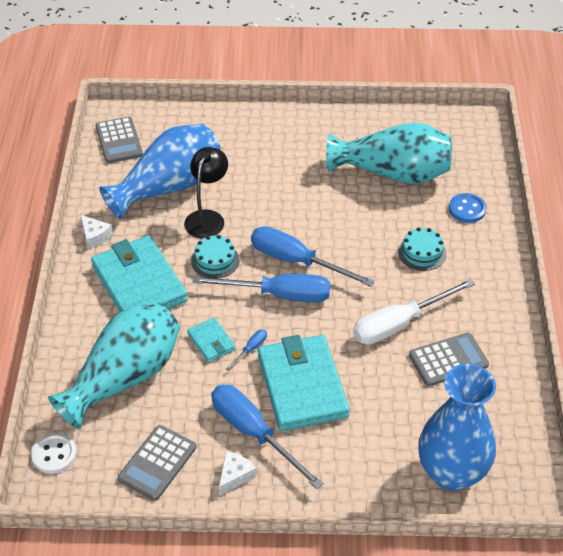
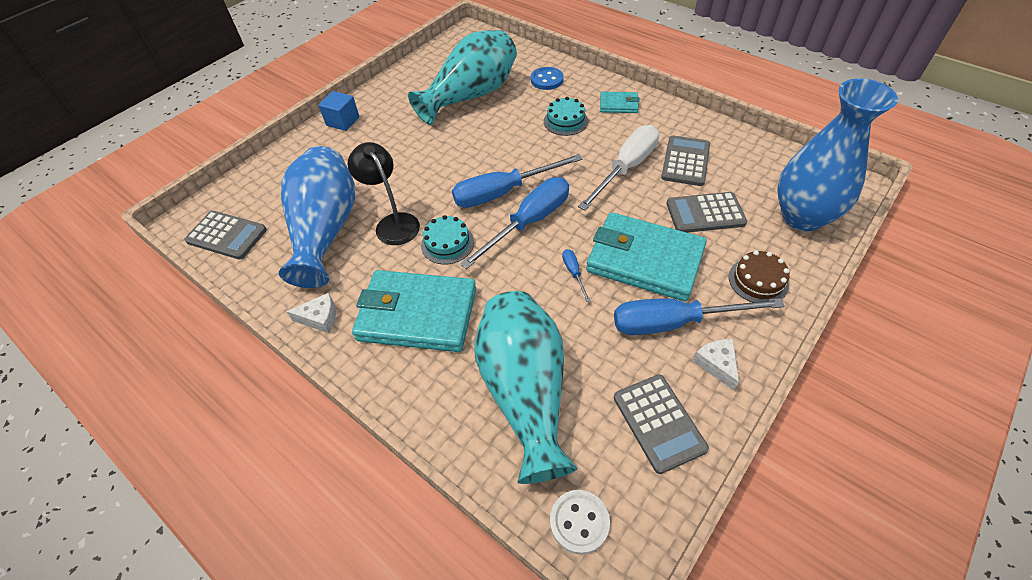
camera: 50 degrees left, 5 degrees up
(211, 341) = (540, 297): turquoise wallet -> turquoise wallet (618, 104)
(284, 118) = (343, 121): none -> blue cube
(344, 469) = (758, 281): none -> brown cake
(392, 402) = (705, 213): none -> grey calculator
(399, 324) = (626, 168): white screwdriver -> white screwdriver turned 150 degrees counterclockwise

